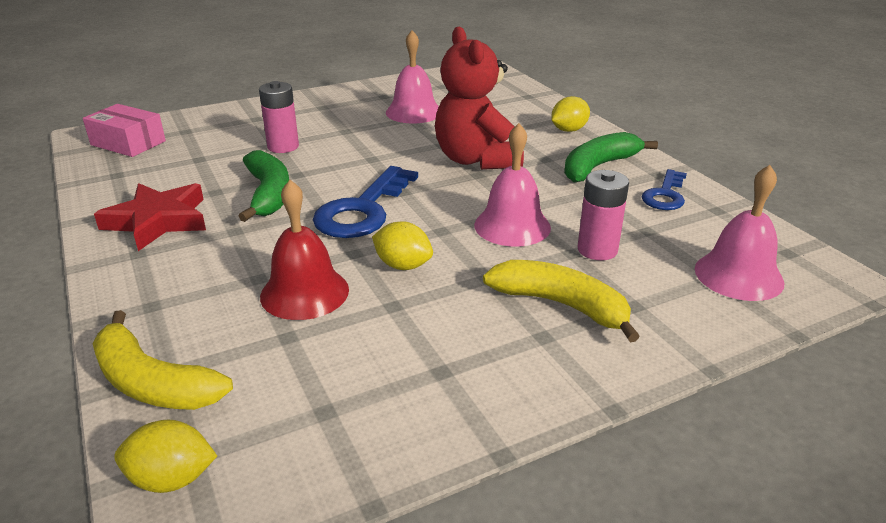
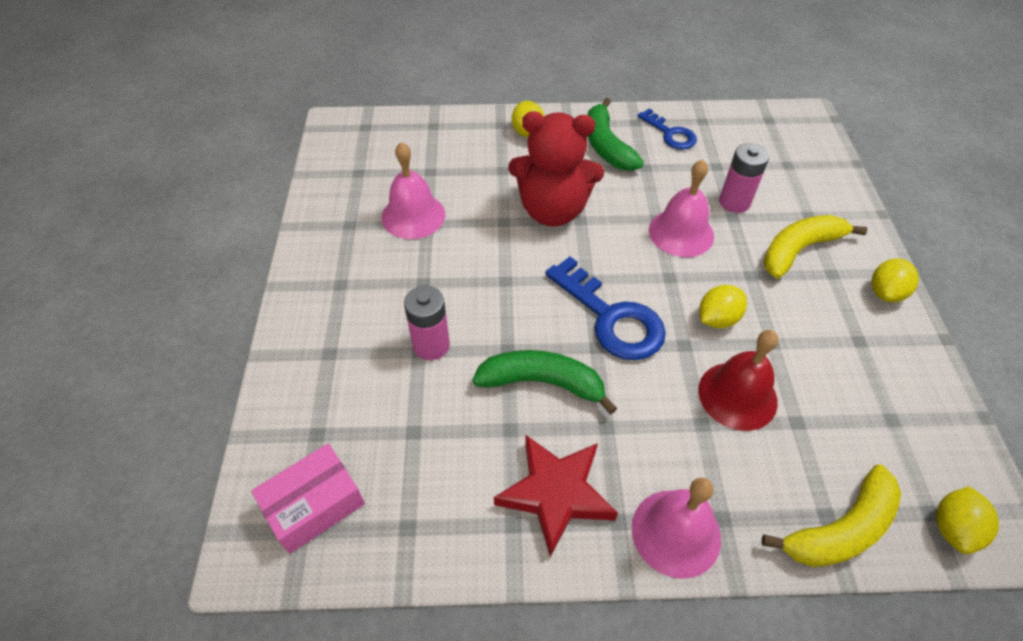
camera: 65 degrees left, 20 degrees up
(546, 386) = (885, 293): none -> yellow lemon
(738, 275) = (789, 153): pink bell -> pink bell (676, 532)

